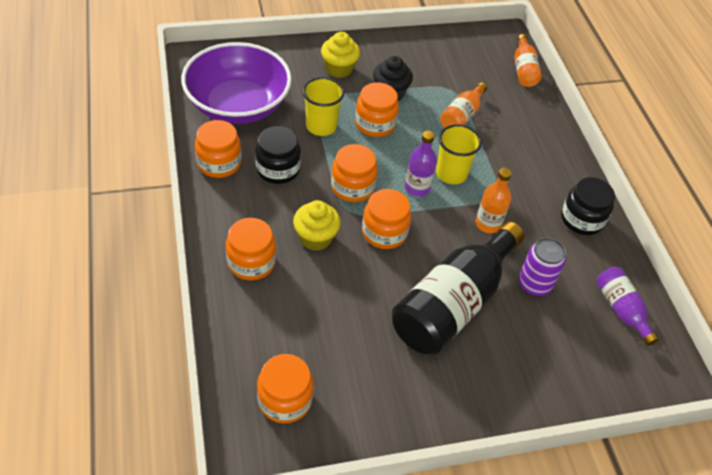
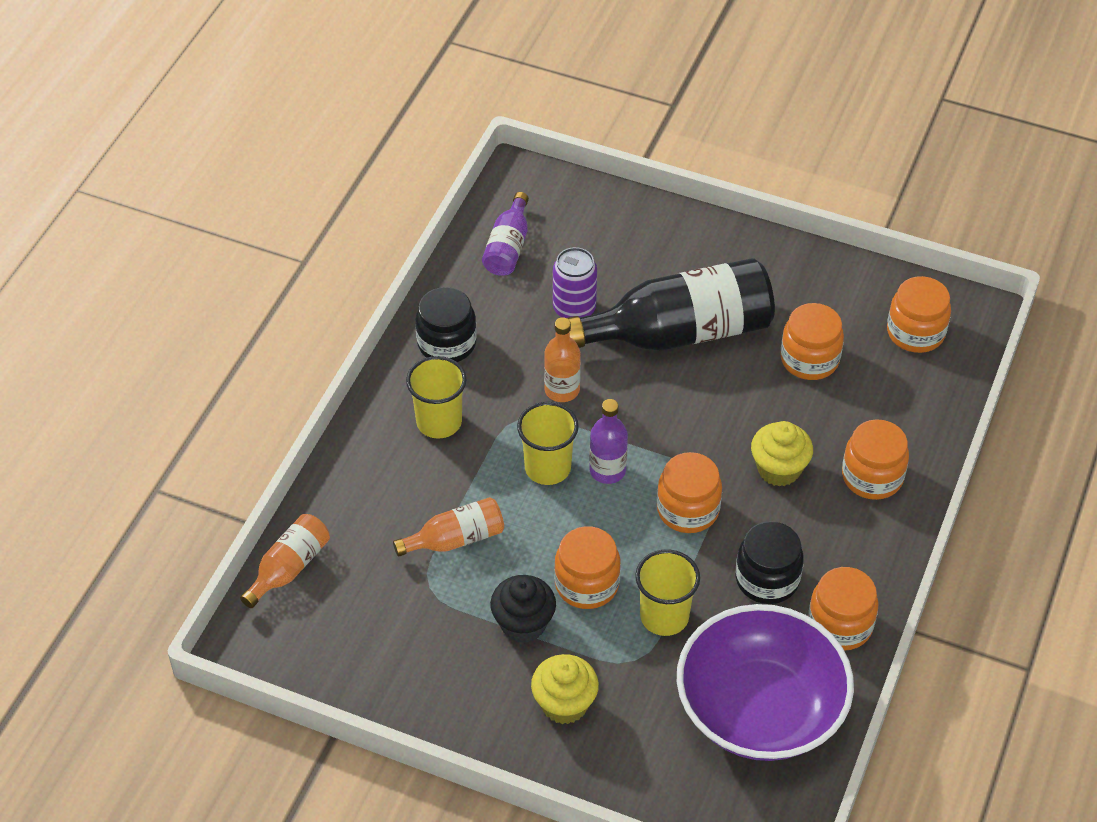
camera: 140 degrees left, 0 degrees up
(384, 232) = (693, 438): orange jar -> orange jar (809, 359)
(534, 170) = (439, 422): none -> yellow cup

